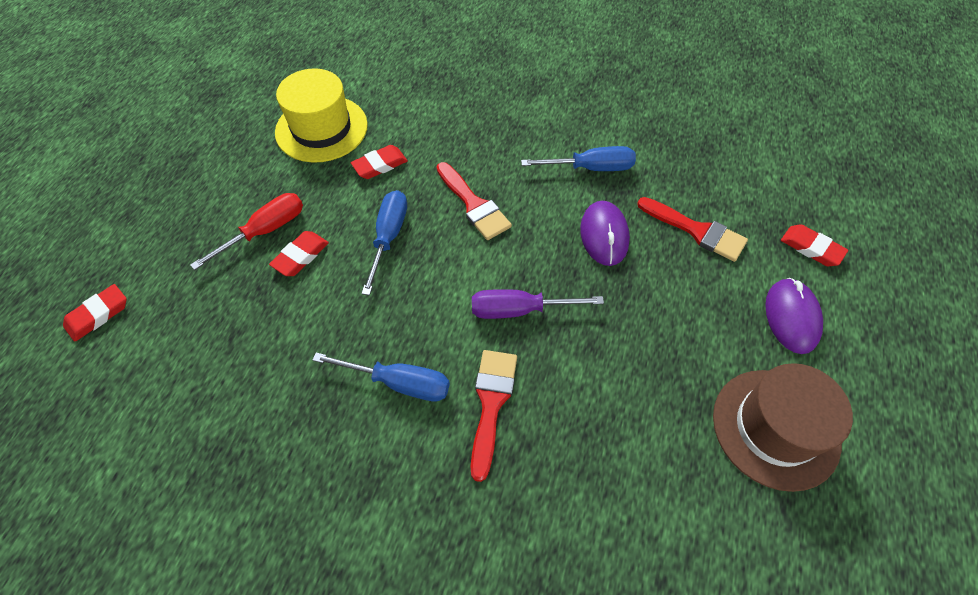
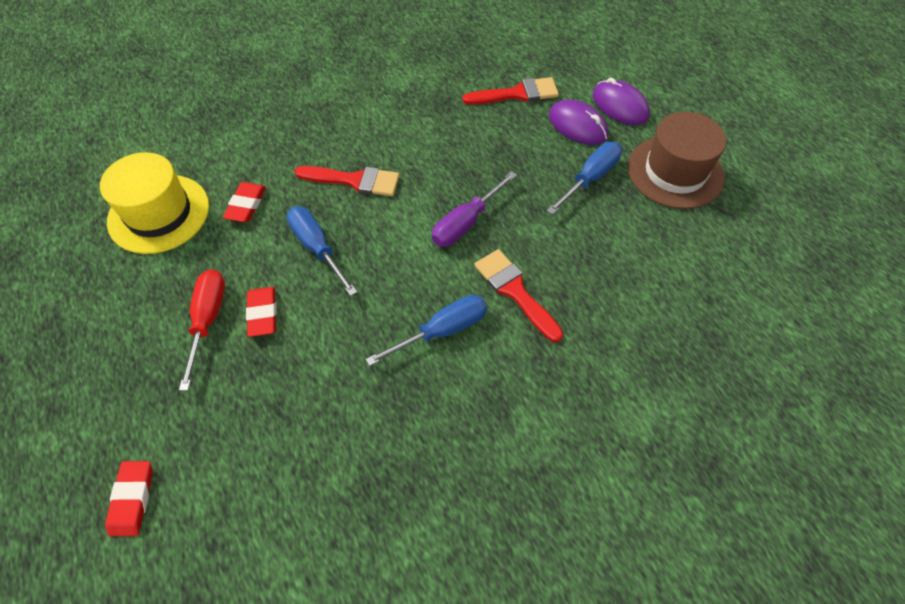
camera: 45 degrees left, 0 degrees up
(590, 168) = (407, 100): blue screwdriver -> blue screwdriver (590, 178)
(604, 235) = (465, 137): purple mouse -> purple mouse (577, 126)
(811, 248) = (589, 59): red eraser -> none

